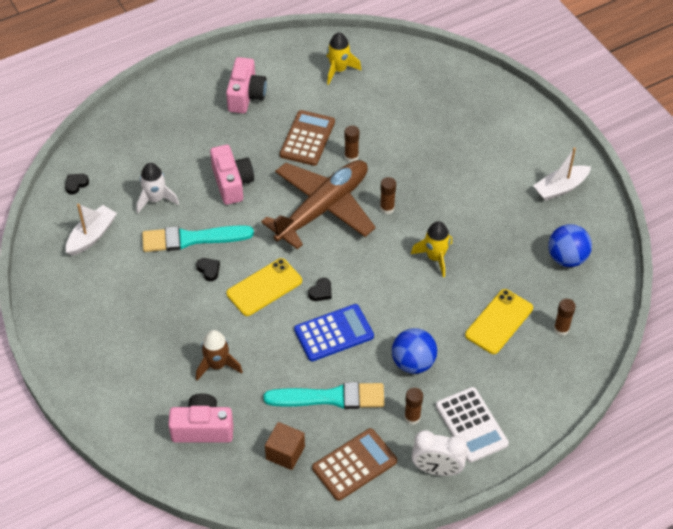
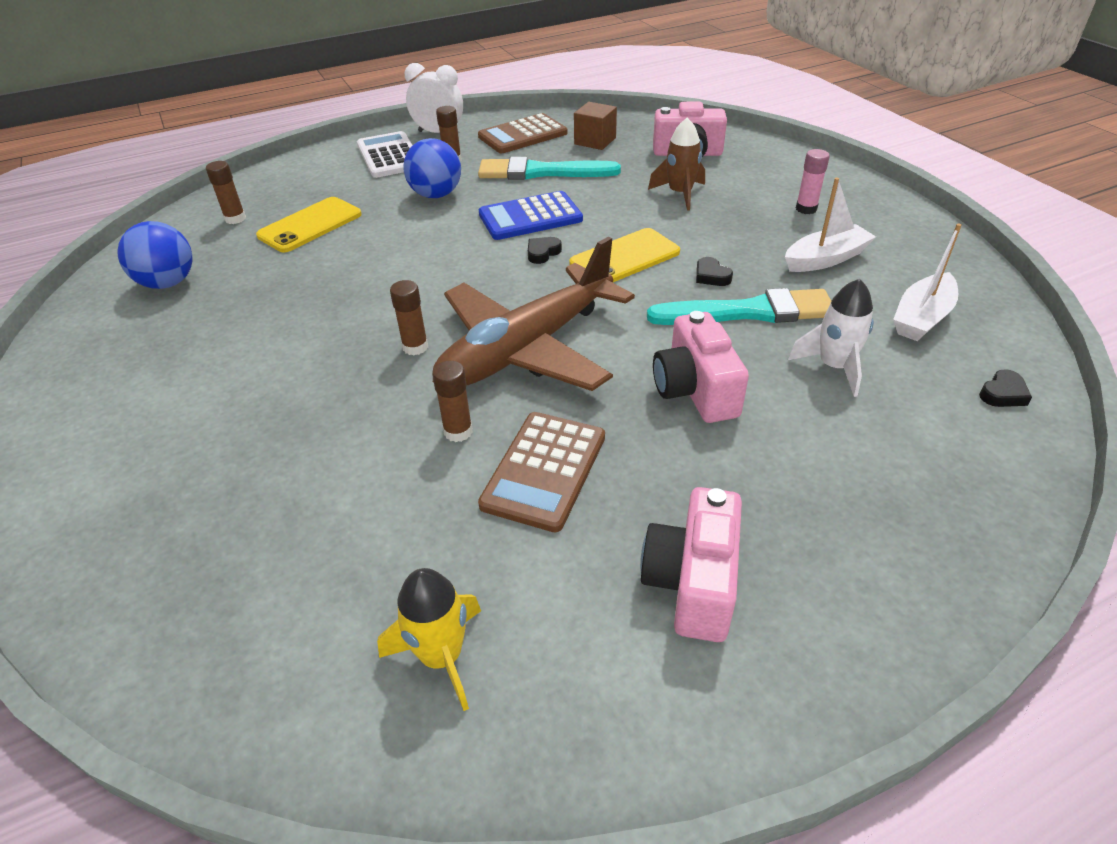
camera: 175 degrees left, 10 degrees down
(125, 345) = (806, 209): none -> pink glue stick
(435, 257) = (363, 286): yellow rocket -> none
(560, 188) = (96, 371): white boat -> white boat (825, 259)

